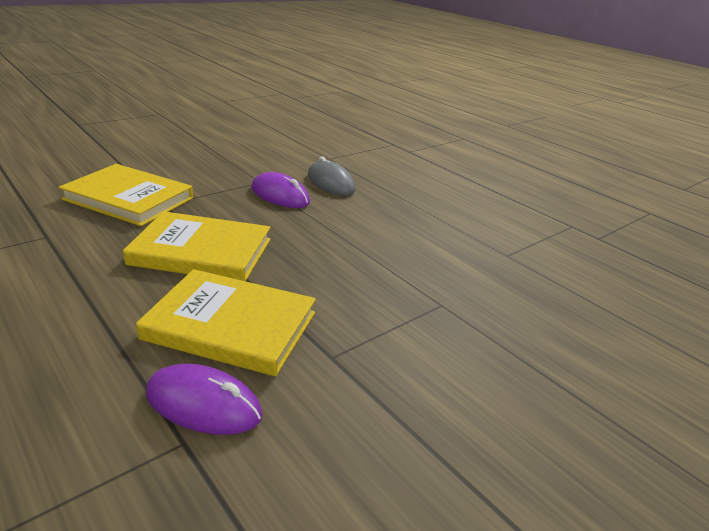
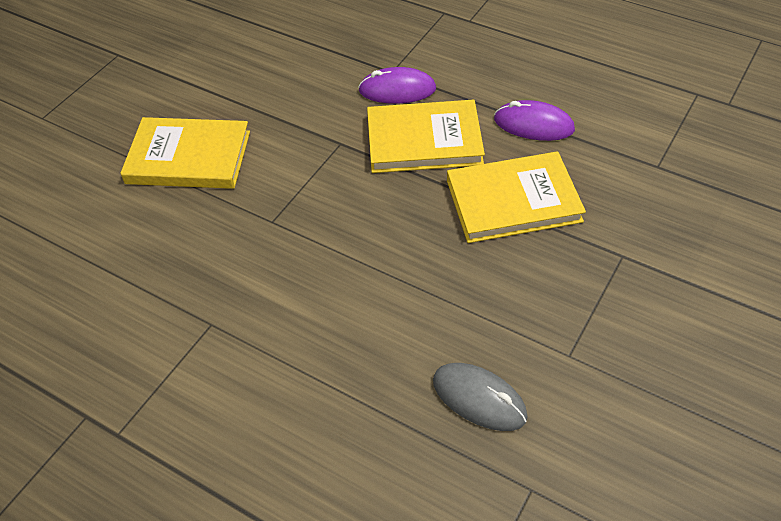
camera: 165 degrees right, 20 degrees up
(129, 199) = (665, 247): yellow book -> yellow book (188, 158)
(280, 195) = (519, 332): purple mouse -> purple mouse (533, 125)

